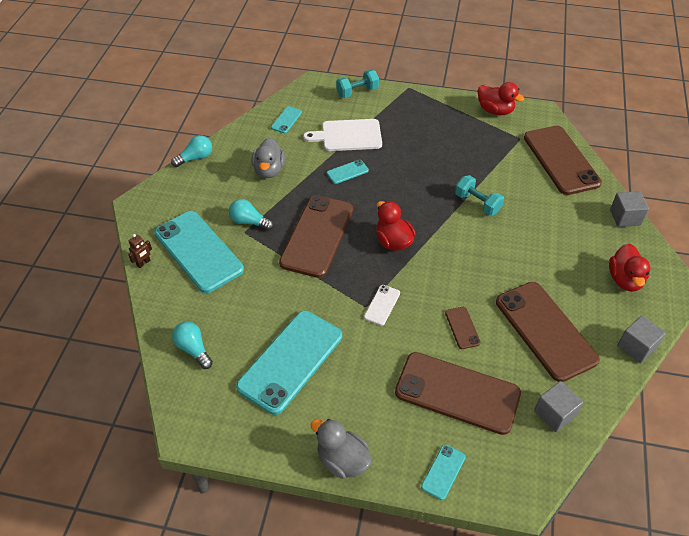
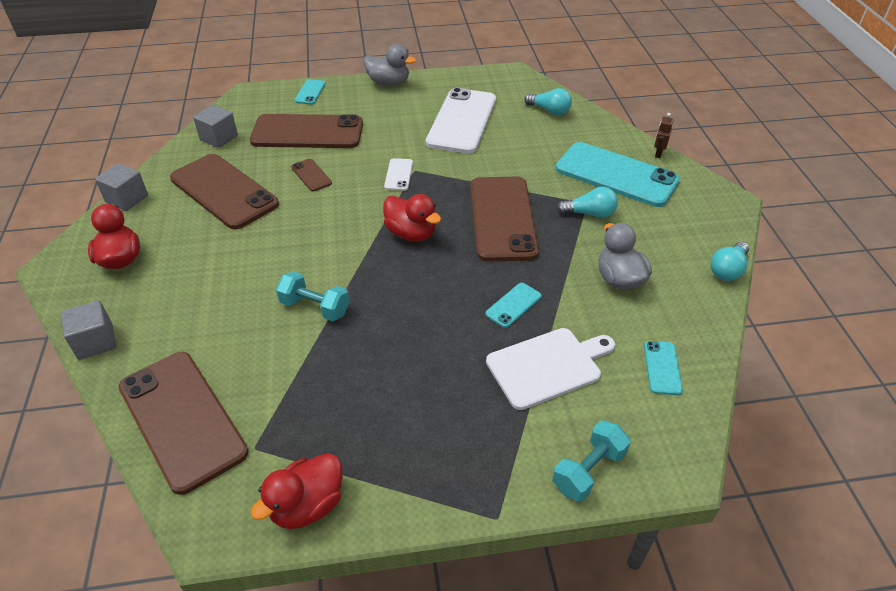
camera: 160 degrees right, 5 degrees down
(291, 361) = (462, 121): turquoise phone -> white phone
(495, 110) = (307, 505): red duck -> red duck turned 60 degrees counterclockwise

